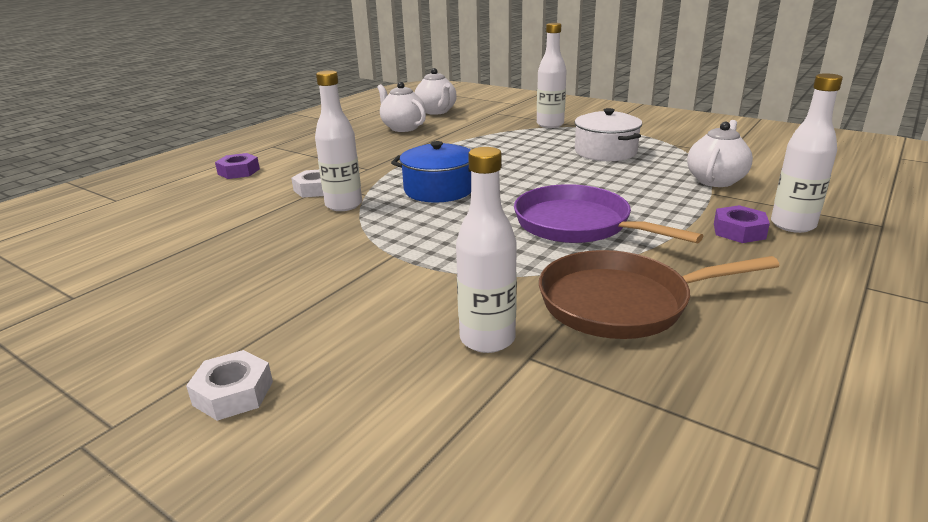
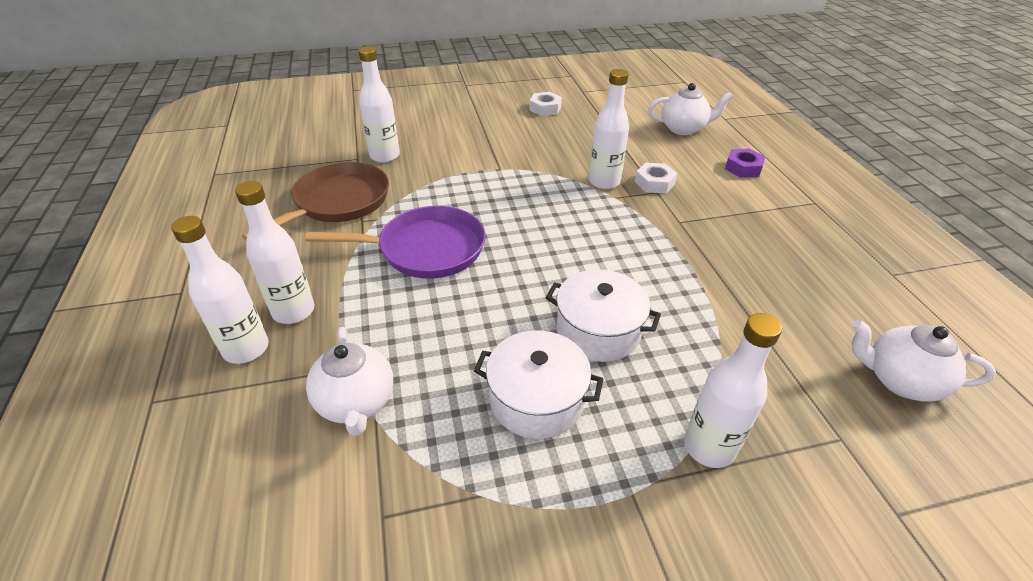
camera: 130 degrees right, 15 degrees up
(233, 393) = (448, 103): white nut -> white nut (545, 108)
(403, 128) = (820, 305): white teapot -> white teapot (683, 129)
(439, 190) = (578, 230): blue pot -> none
(529, 156) = (598, 330): none -> white pot
(739, 231) = (293, 311): purple nut -> white bottle

